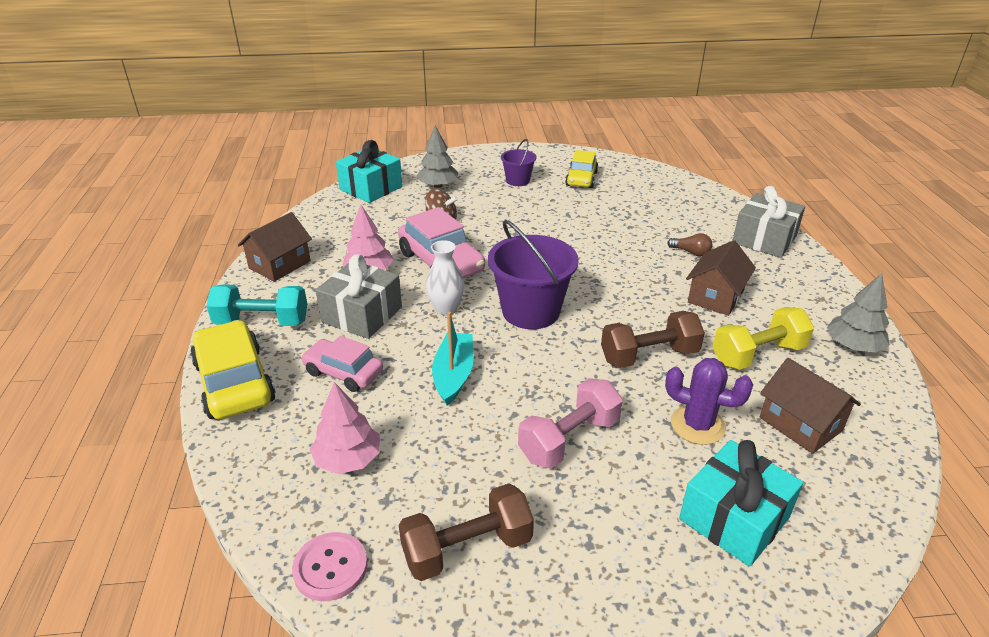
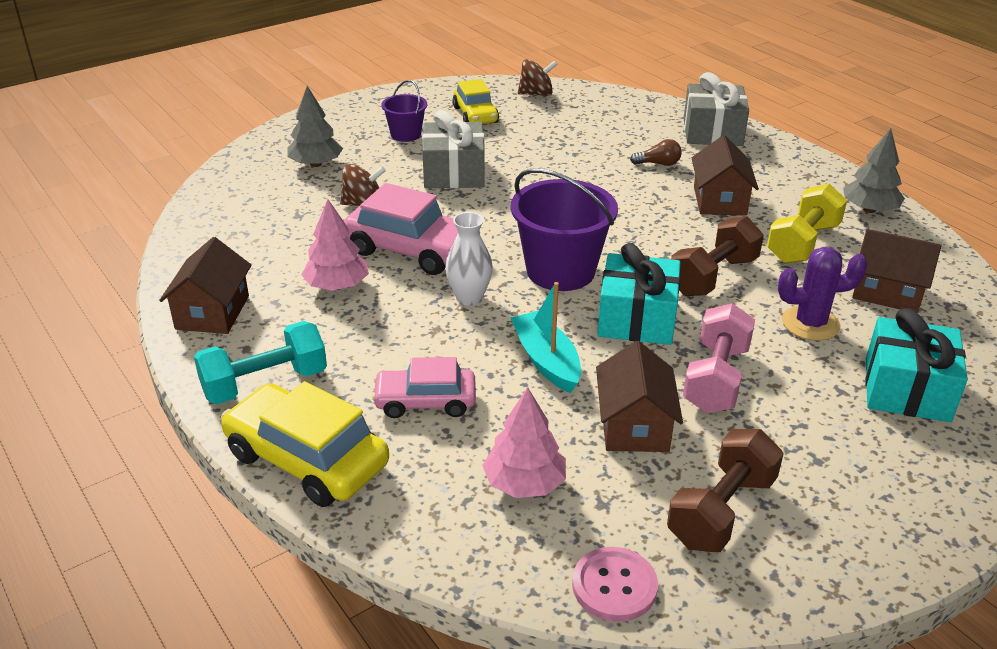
camera: 30 degrees left, 0 degrees up
(362, 315) = (380, 335): grey gift -> grey gift (454, 173)
(371, 188) = (232, 189): turquoise gift -> turquoise gift (636, 318)
(468, 450) = (634, 426): none -> brown house
(643, 174) = (536, 94): none -> brown spinning top

